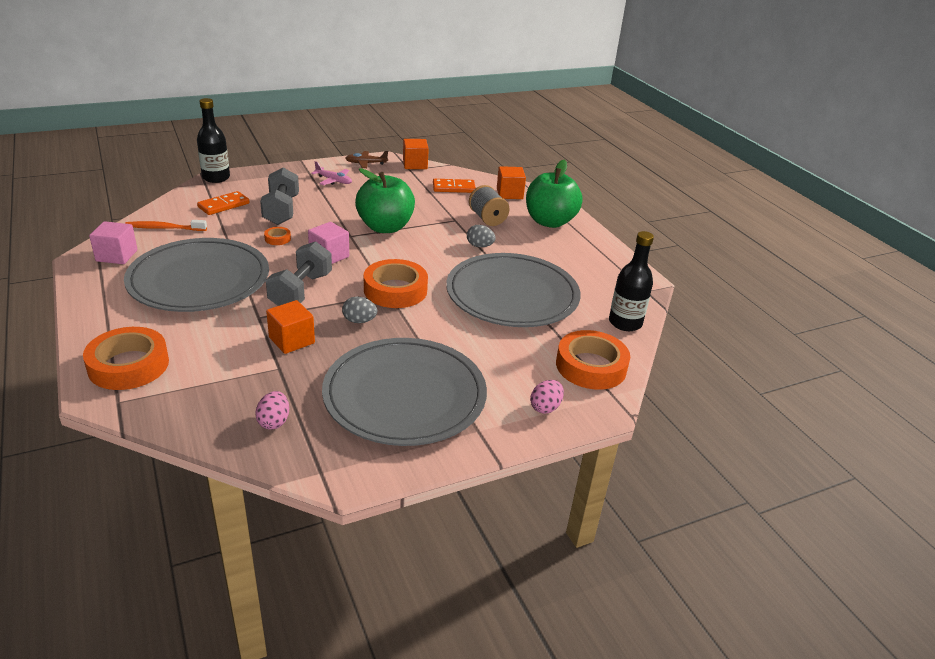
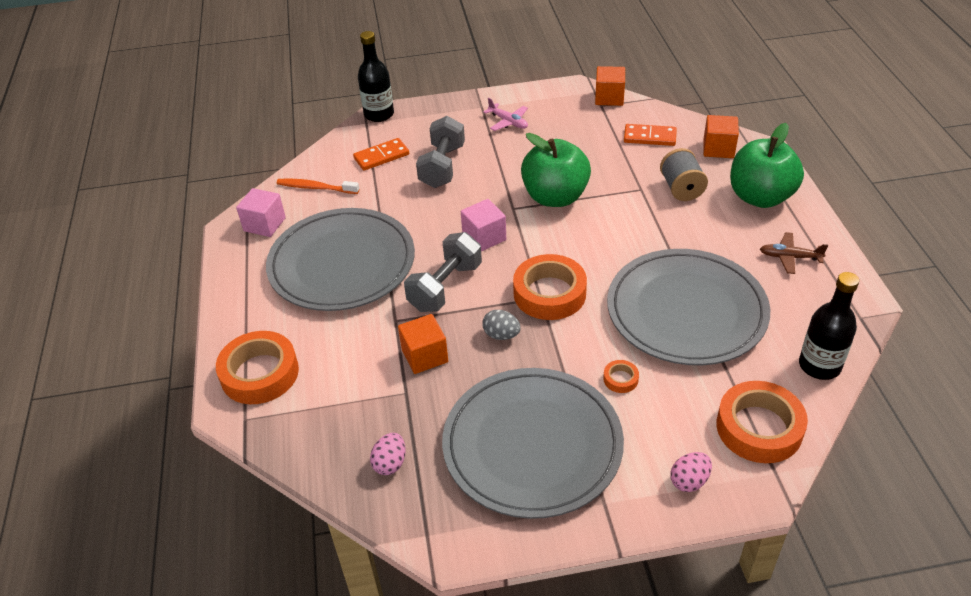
camera: 20 degrees right, 10 degrees up
(277, 239) = (432, 209): orange tape -> orange tape (620, 379)
(366, 163) = (550, 95): brown plane -> brown plane (789, 257)
(479, 246) = (662, 232): grey egg -> none

